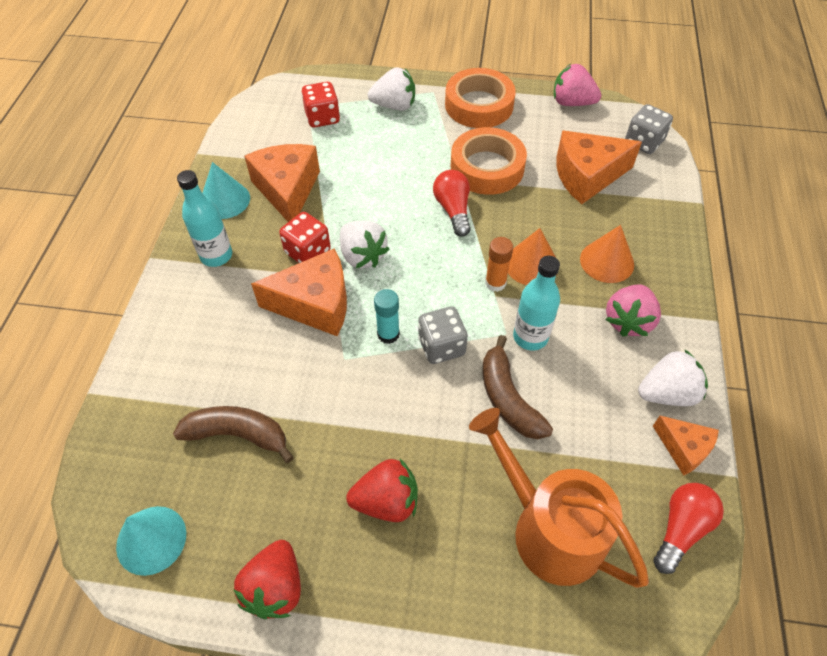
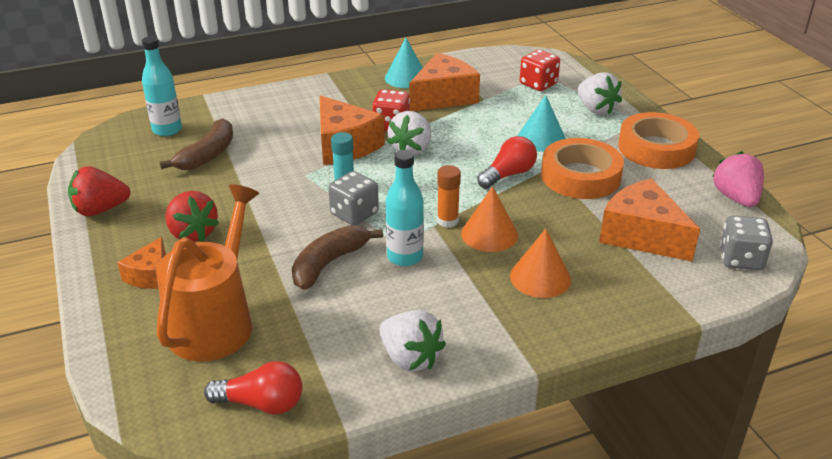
camera: 60 degrees right, 20 degrees down
(151, 540) = (111, 153): turquoise cone -> turquoise cone (541, 138)
(216, 256) = (351, 93): turquoise bottle -> turquoise bottle (167, 130)
(238, 434) = (208, 155): brown banana -> brown banana turned 45 degrees clockwise
(628, 321) = (477, 311): pink strawberry -> none
(684, 448) = (353, 385): orange cheese -> orange cheese (150, 275)

